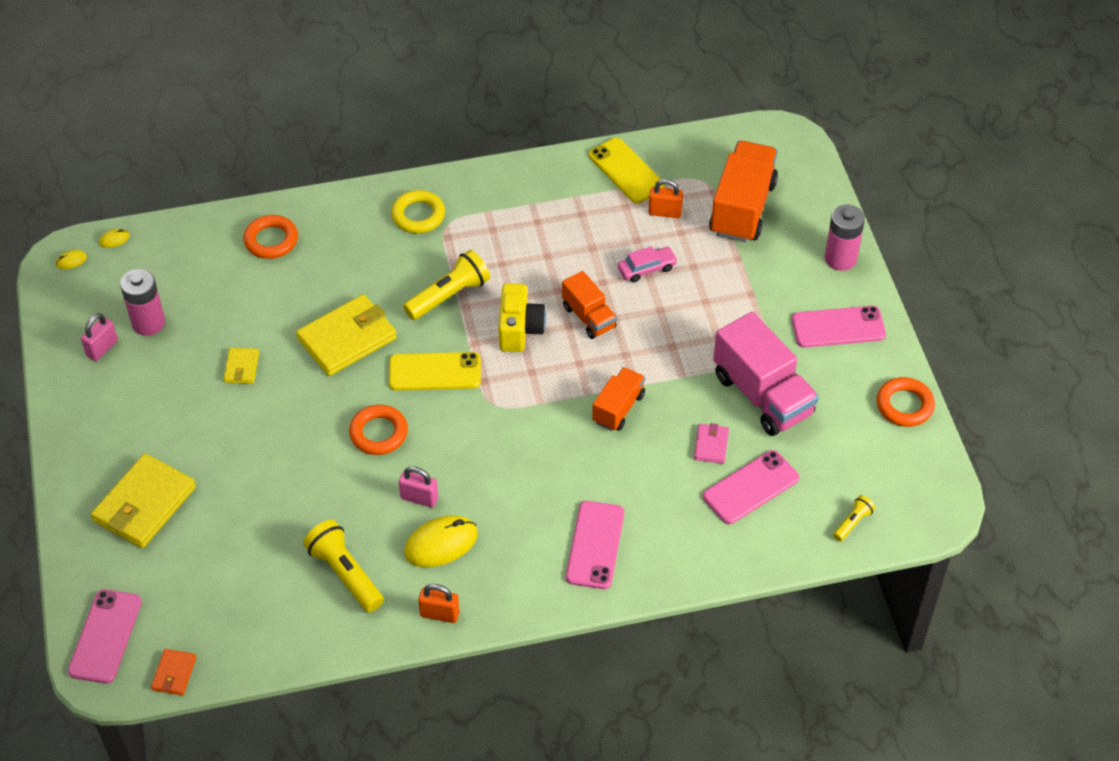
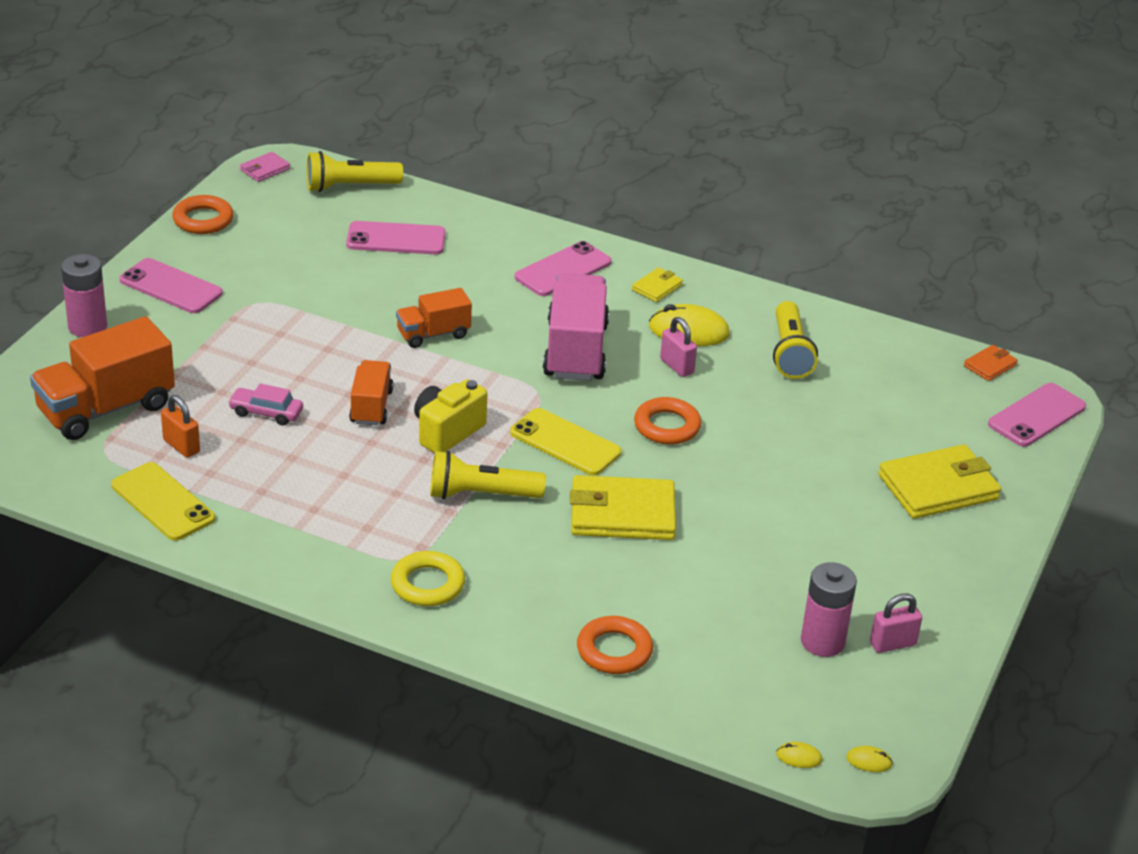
camera: 145 degrees left, 15 degrees down
(241, 367) = (753, 546): yellow wallet -> yellow wallet (657, 287)
(439, 614) = (734, 294): orange padlock -> none
(626, 171) = (162, 502): yellow phone -> yellow phone turned 45 degrees counterclockwise
(711, 445) = (390, 275): pink wallet -> pink wallet (265, 169)
(763, 395) = (302, 281): pink truck -> pink truck (575, 351)
(853, 522) = (349, 187): yellow flashlight -> yellow flashlight, size x1.91

